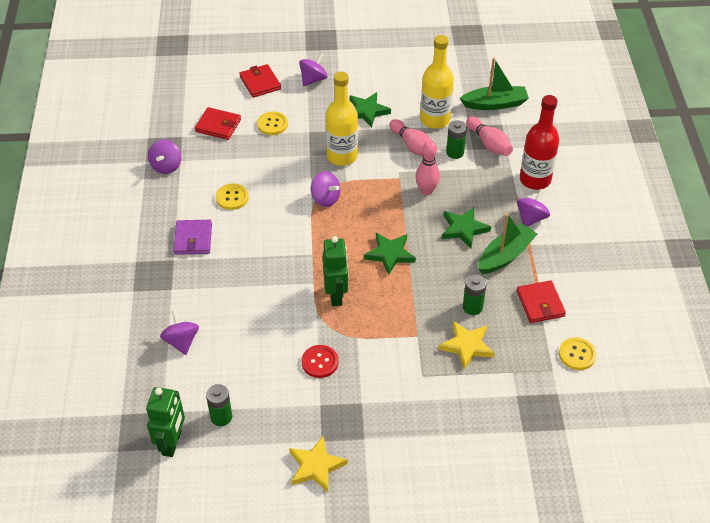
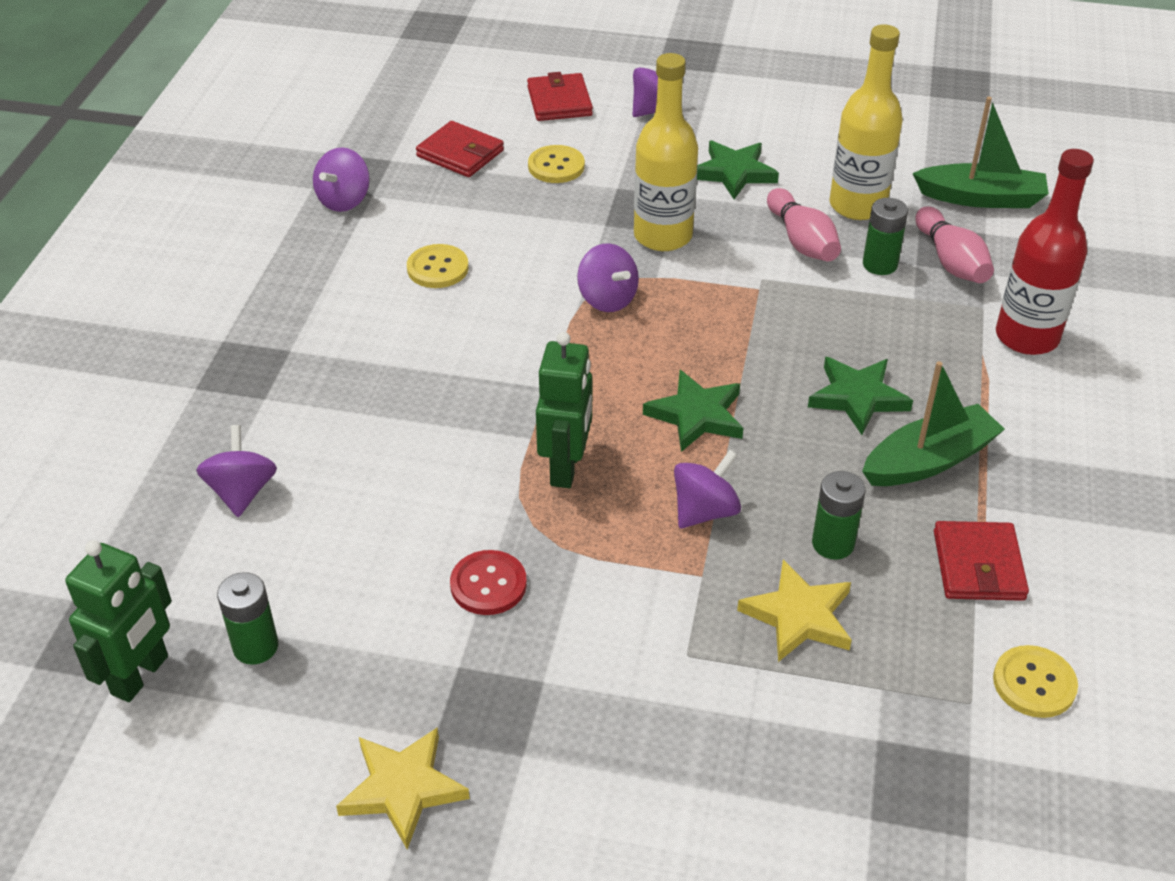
camera: 15 degrees right, 5 degrees down
(193, 239) = (339, 323): purple wallet -> none
(426, 191) = (804, 319): pink bowling pin -> none
(531, 218) = (1001, 403): purple spinning top -> purple spinning top (705, 511)

